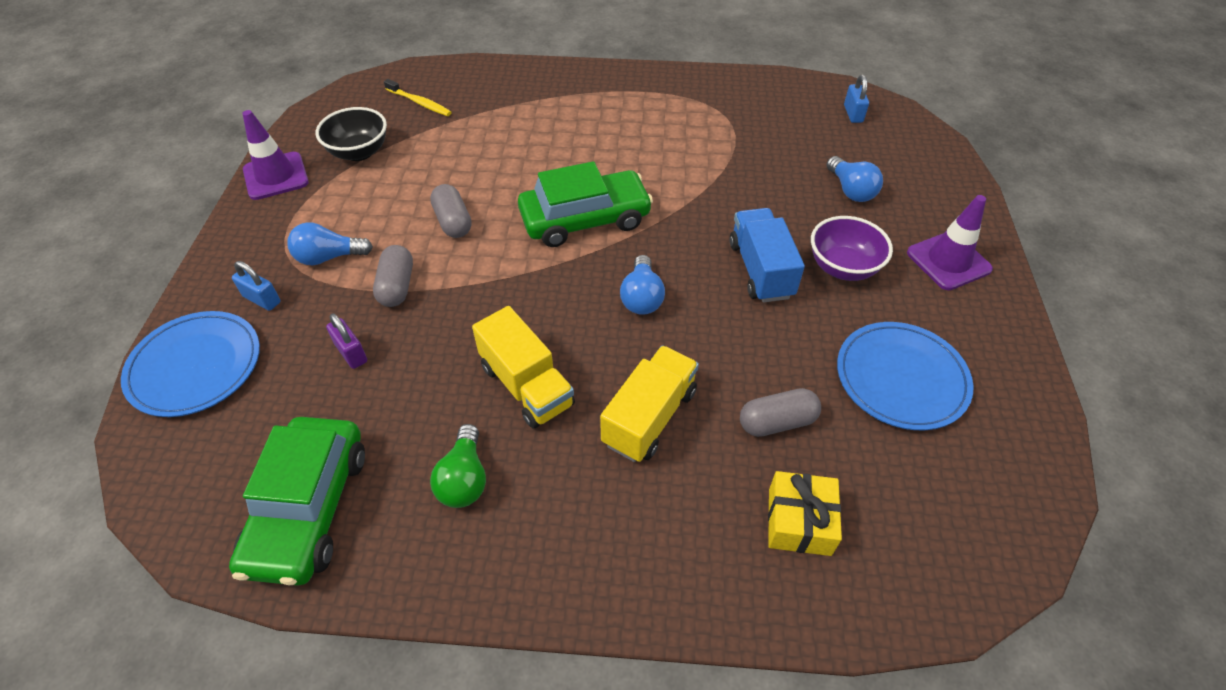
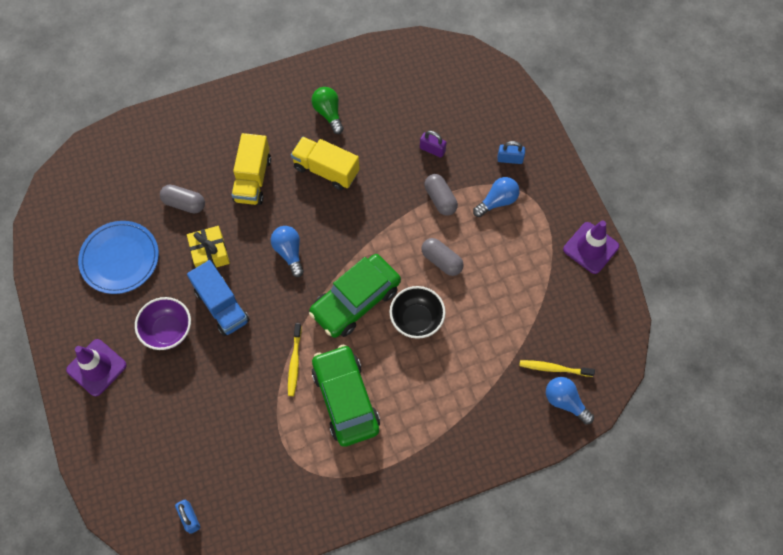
camera: 155 degrees right, 15 degrees up
(195, 366) = (506, 110): blue plate -> none
(308, 508) = (390, 74): green car -> green car (345, 399)
(359, 152) = (554, 294): black bowl -> black bowl (416, 320)
(691, 189) = (294, 362): none -> yellow toothbrush
(777, 422) = (184, 203): grey capsule -> grey capsule turned 60 degrees clockwise
(799, 521) = (161, 157): yellow gift -> yellow gift (210, 253)
(850, 190) = (175, 413): blue light bulb -> blue light bulb (565, 402)

